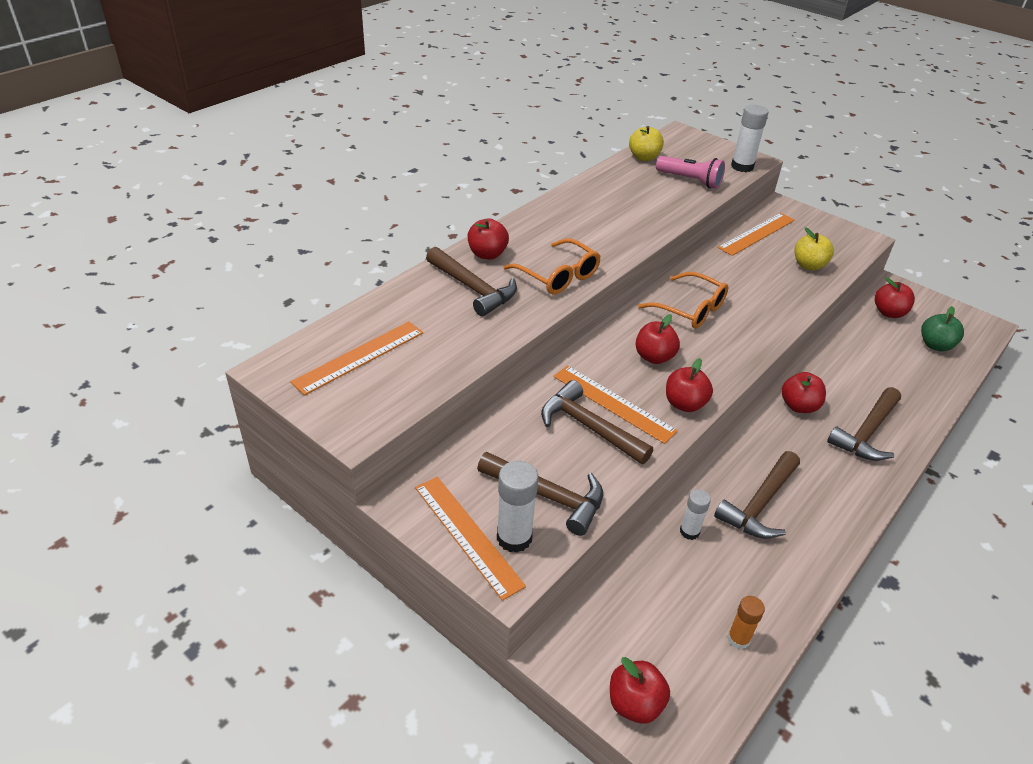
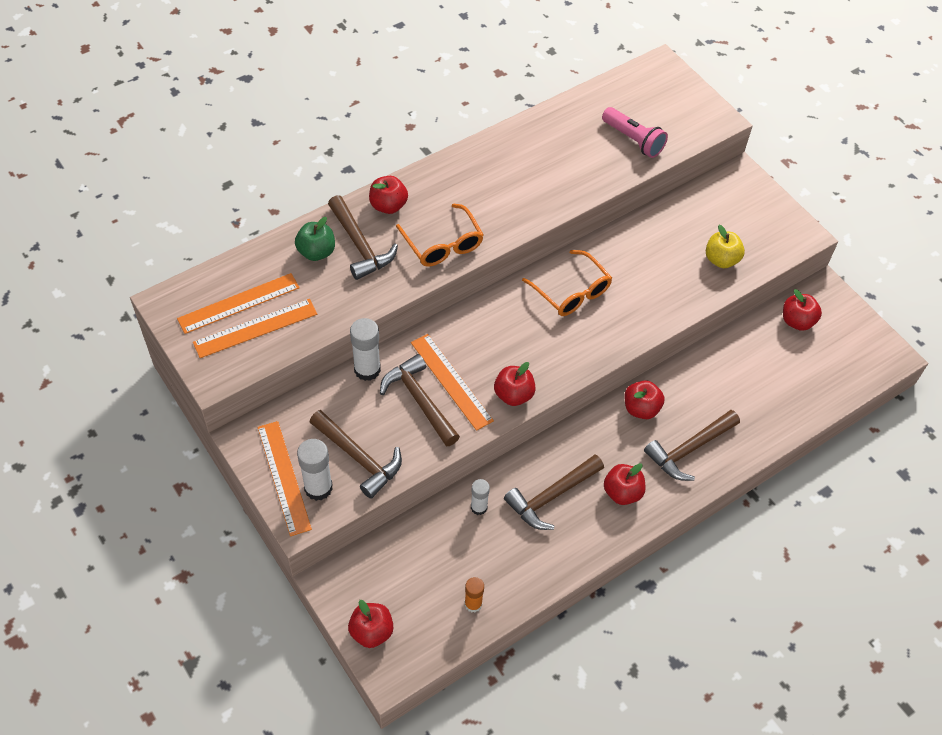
camera: 15 degrees right, 15 degrees up
(644, 157) = (601, 98): yellow apple -> none
(654, 357) = (510, 339): red apple -> red apple (622, 492)
(742, 167) = (700, 128): white glue stick -> white glue stick (367, 369)
(757, 234) = (690, 208): orange ruler -> orange ruler (255, 328)
(935, 345) = (820, 369): green apple -> green apple (316, 252)

